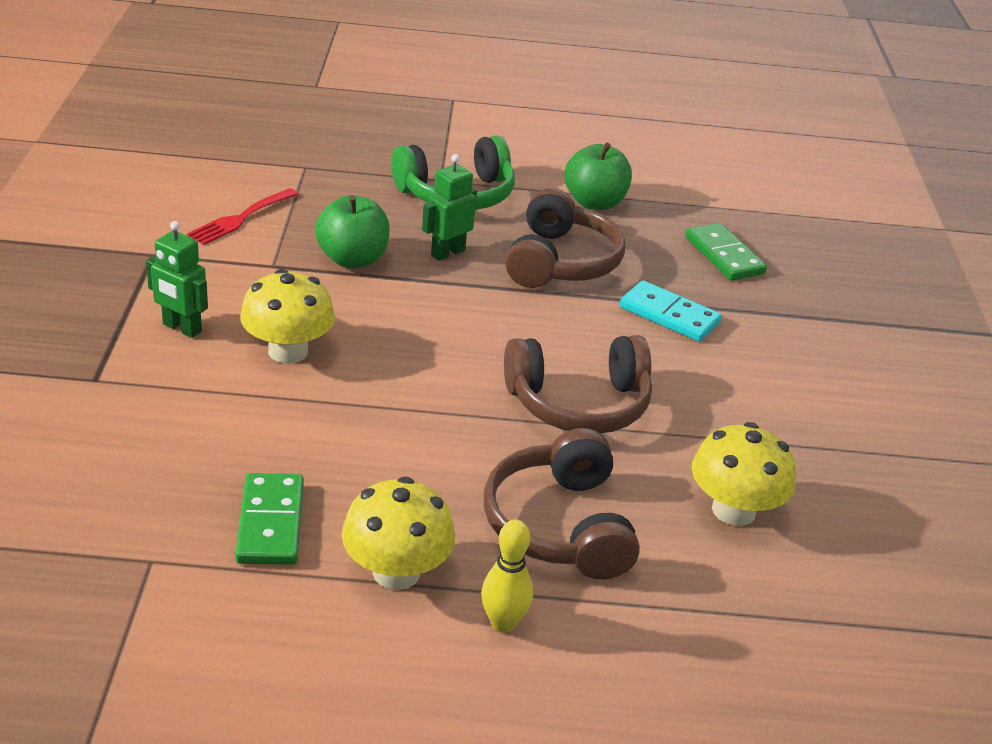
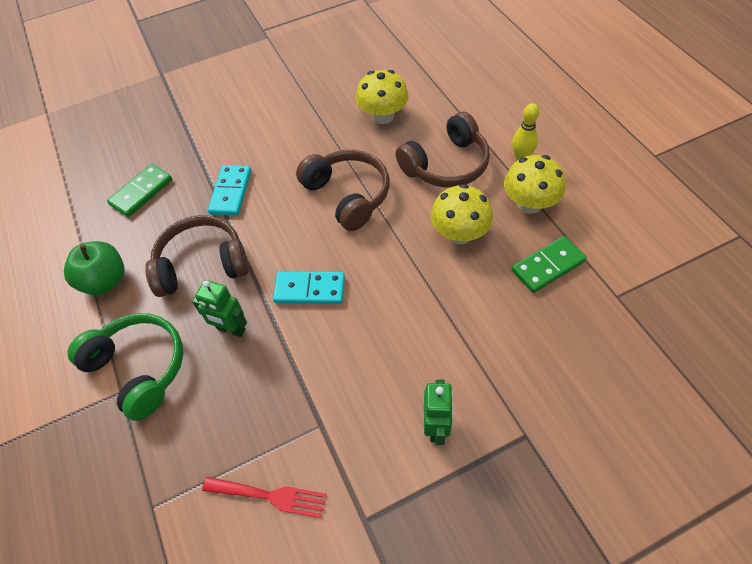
camera: 110 degrees left, 20 degrees up
(288, 351) = (410, 349): yellow mushroom -> yellow mushroom (459, 234)
(352, 259) = (278, 380): green apple -> none
(447, 317) = (309, 290): none -> turquoise domino

